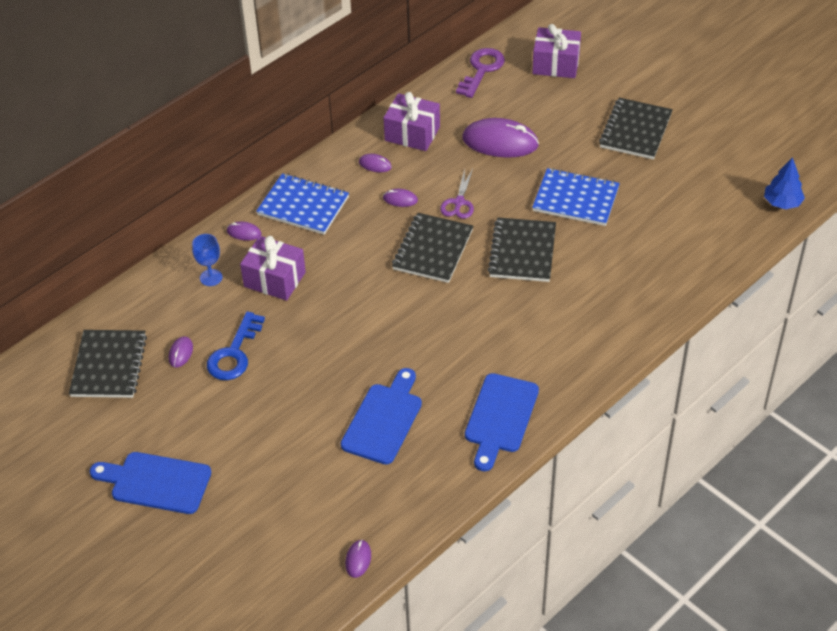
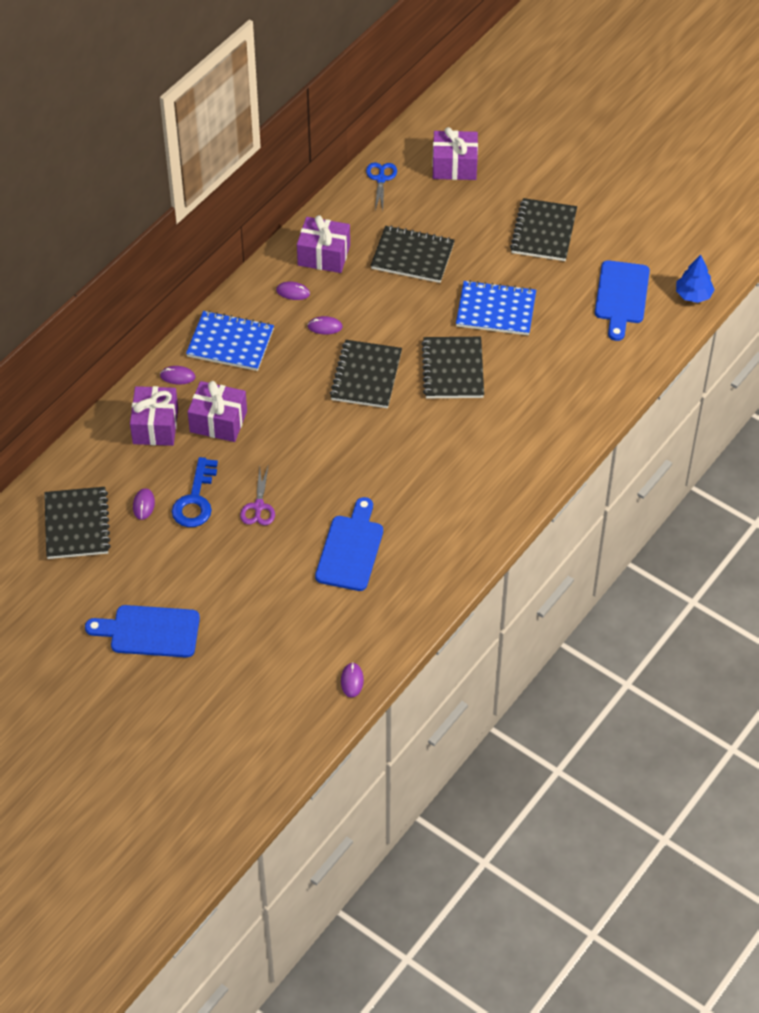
camera: 10 degrees left, 5 degrees up
(211, 277) = (155, 426): blue goblet -> purple gift
(459, 202) = (383, 324): purple scissors -> purple scissors (258, 507)
(481, 70) = (381, 179): purple key -> blue scissors
(500, 142) = (412, 256): purple mouse -> black notebook
(500, 417) = (458, 535): blue cutting board -> blue cutting board (621, 296)

